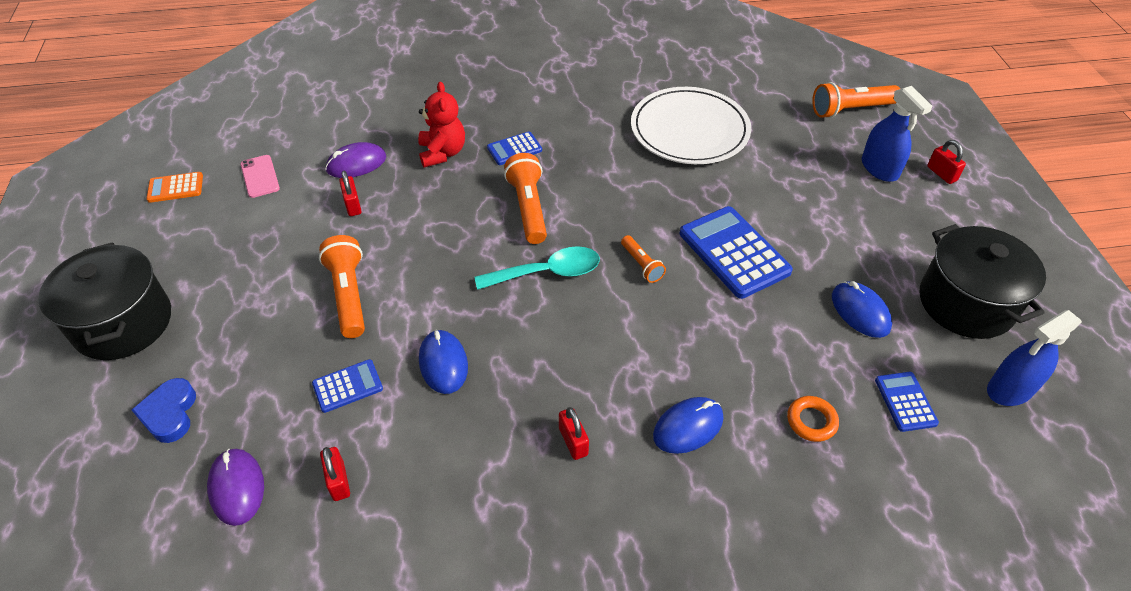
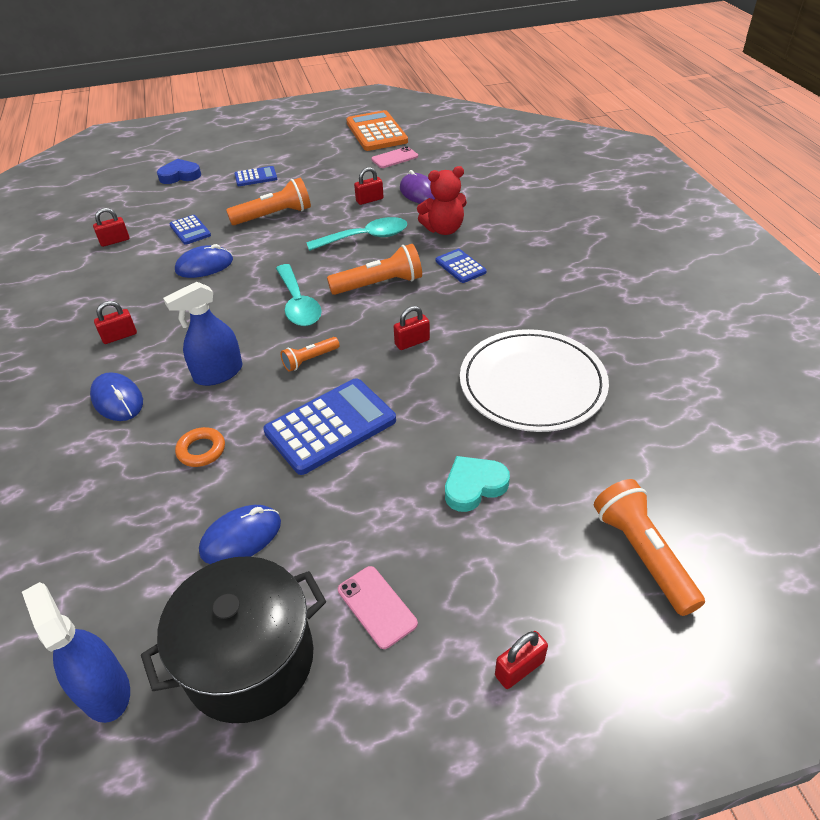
camera: 85 degrees right, 5 degrees down
(123, 323) = (252, 145): black pot -> none
(175, 188) = (376, 132): orange calculator -> orange calculator, size x1.90
(237, 488) = (121, 208): purple mouse -> none
(435, 213) = (365, 238): none -> turquoise spoon
(626, 192) = (412, 342): none -> red padlock
(798, 175) = (474, 486): none -> turquoise heart
(811, 421) = (104, 486): orange ring -> orange ring (201, 450)
(879, 168) = (510, 581): blue spray bottle -> blue spray bottle (218, 373)
(905, 402) = (109, 570): blue calculator -> blue calculator (256, 177)
(910, 234) = (377, 606): none -> pink phone

